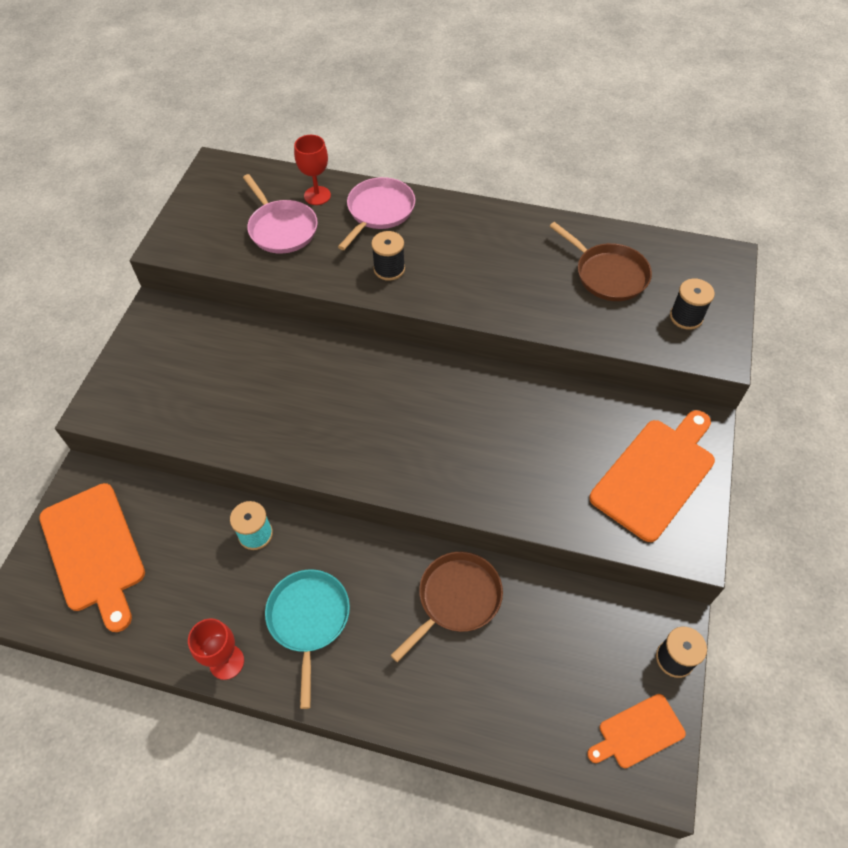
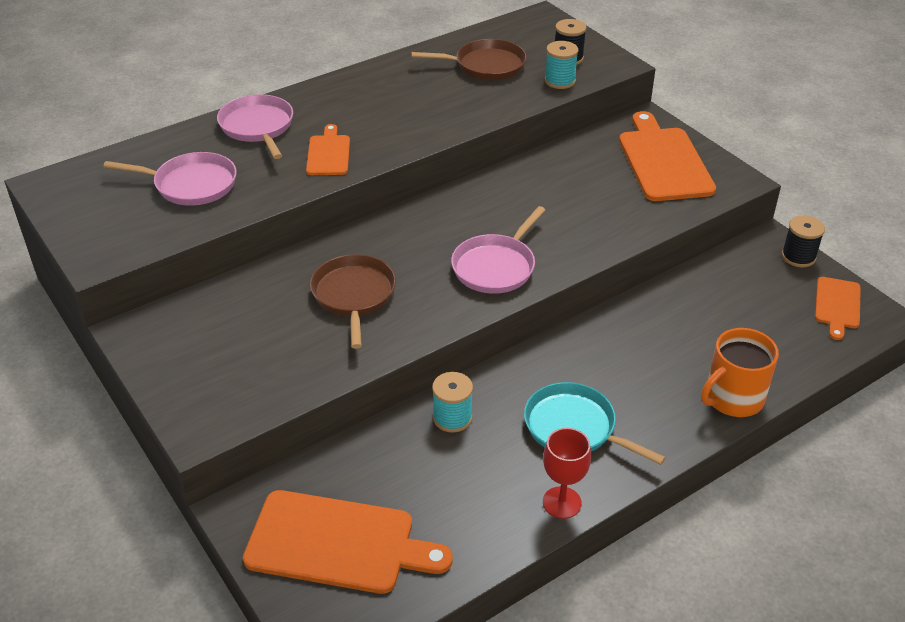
camera: 50 degrees left, 15 degrees down
(317, 195) = (185, 148): red goblet -> none
(389, 269) = (328, 153): black spool -> orange cutting board
(398, 453) = (496, 267): none -> pink pan
(437, 715) = (733, 398): none -> orange mug
(456, 598) = (644, 333): brown pan -> brown pan (354, 295)
(645, 334) = (560, 81): none -> turquoise spool

